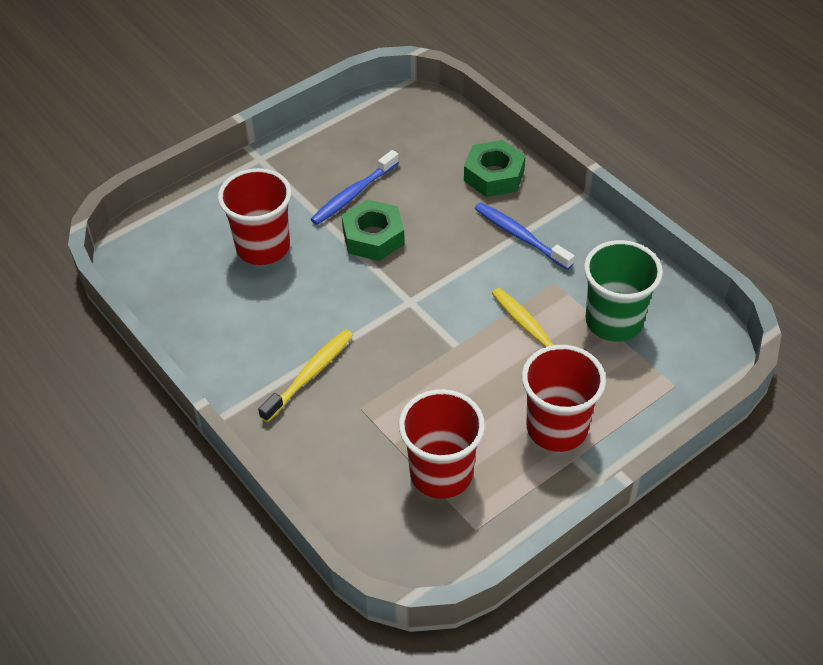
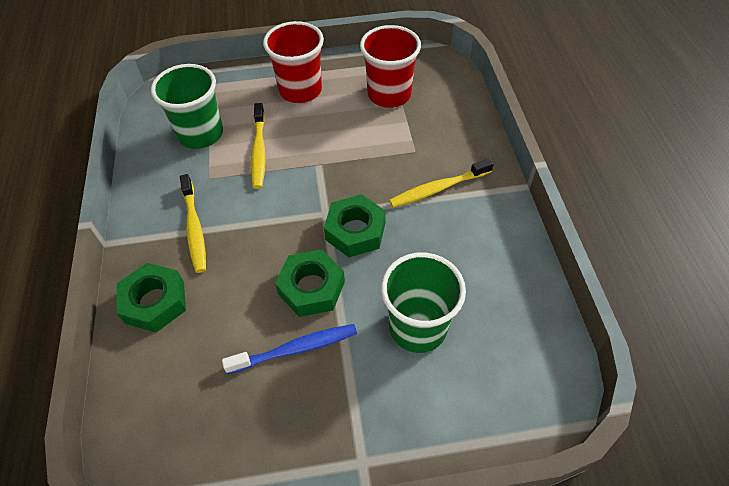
camera: 150 degrees left, 5 degrees up
(263, 247) = (418, 327): red cup -> green cup
(368, 297) = (355, 231): none -> green nut
(520, 236) = (194, 228): blue toothbrush -> yellow toothbrush

